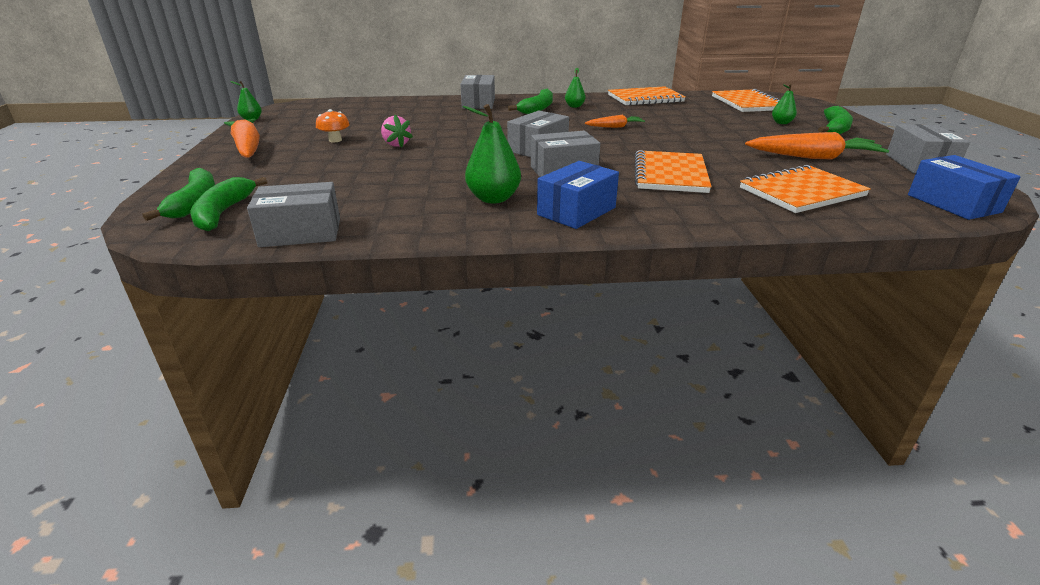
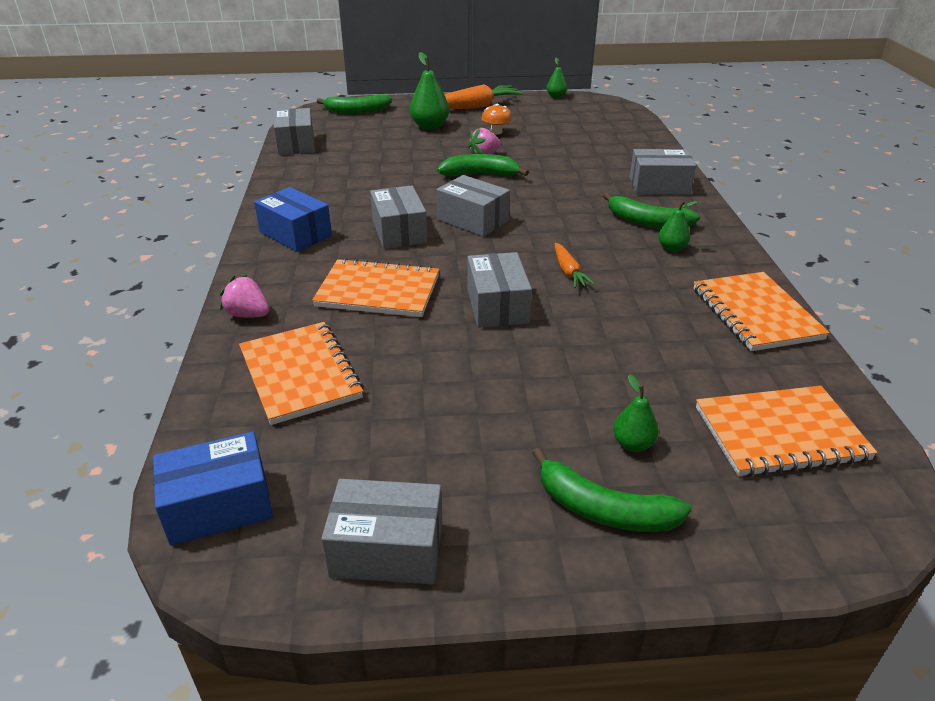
camera: 90 degrees right, 5 degrees up
(223, 212) = (337, 120): green banana -> green banana (480, 174)
(493, 199) = (335, 200): green pear -> green pear (430, 126)
(669, 143) = (497, 306): none -> grey box
(739, 218) = (248, 315): none -> pink strawberry
(813, 157) = (430, 425): orange carrot -> none

